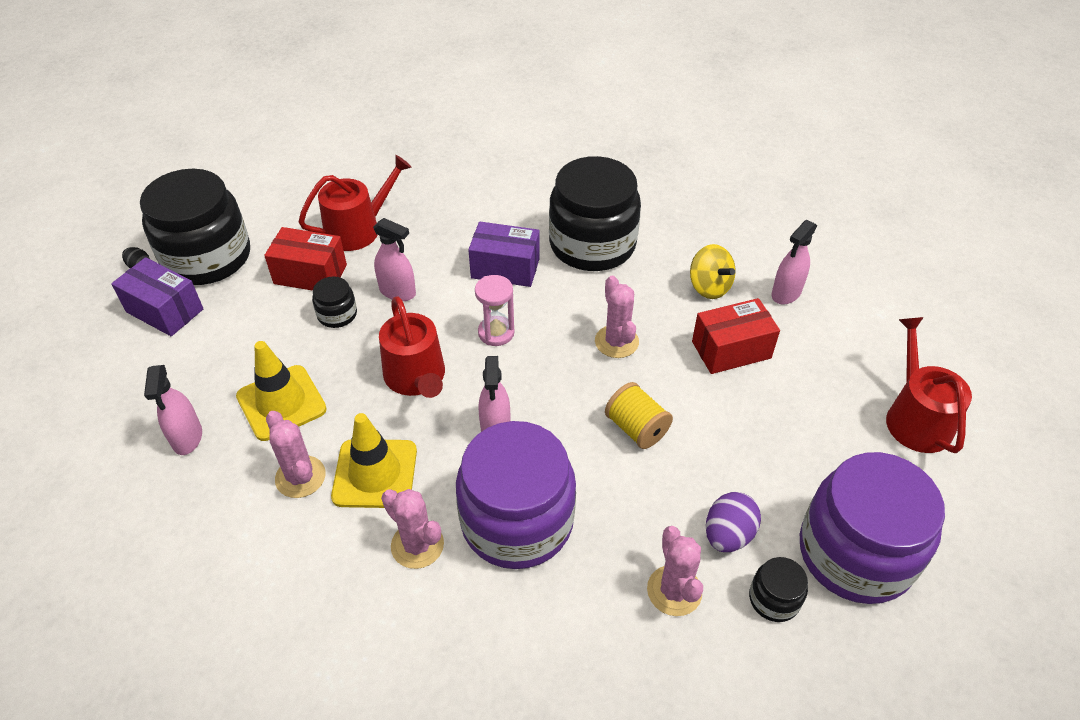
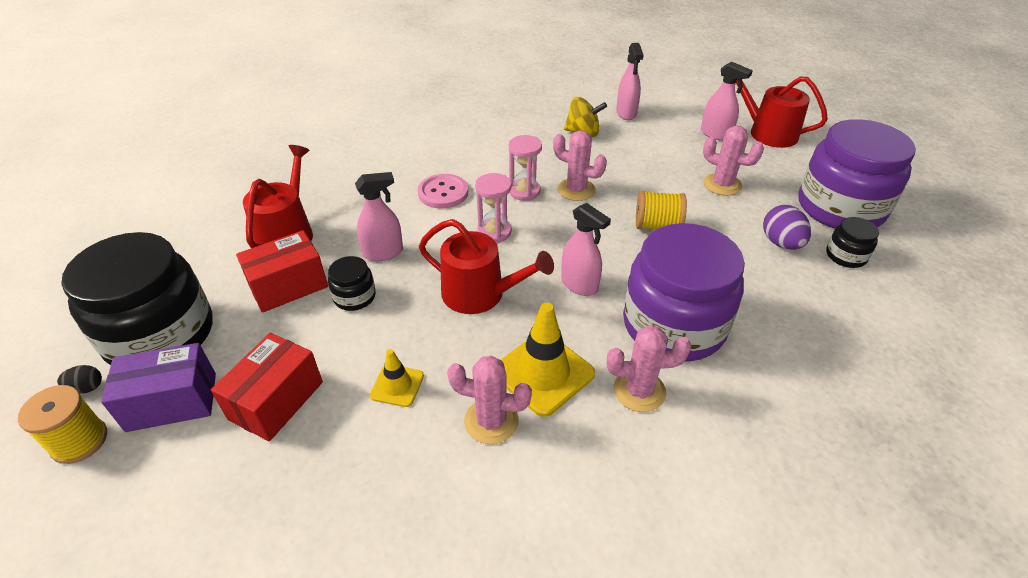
camera: 45 degrees left, 5 degrees down
(103, 300) = (79, 441): none -> yellow spool
(187, 438) = (347, 476): pink spray bottle -> pink spray bottle (716, 134)
(281, 403) = (397, 386): yellow traffic cone -> yellow traffic cone, size x0.55
(505, 268) = (443, 193): purple box -> pink button
(570, 312) = (524, 191): none -> pink hourglass
(592, 244) = (481, 148): black jar -> none
(674, 591) = (803, 290): pink cactus -> pink cactus (722, 185)
(731, 350) = (642, 155): red box -> red box (276, 400)

